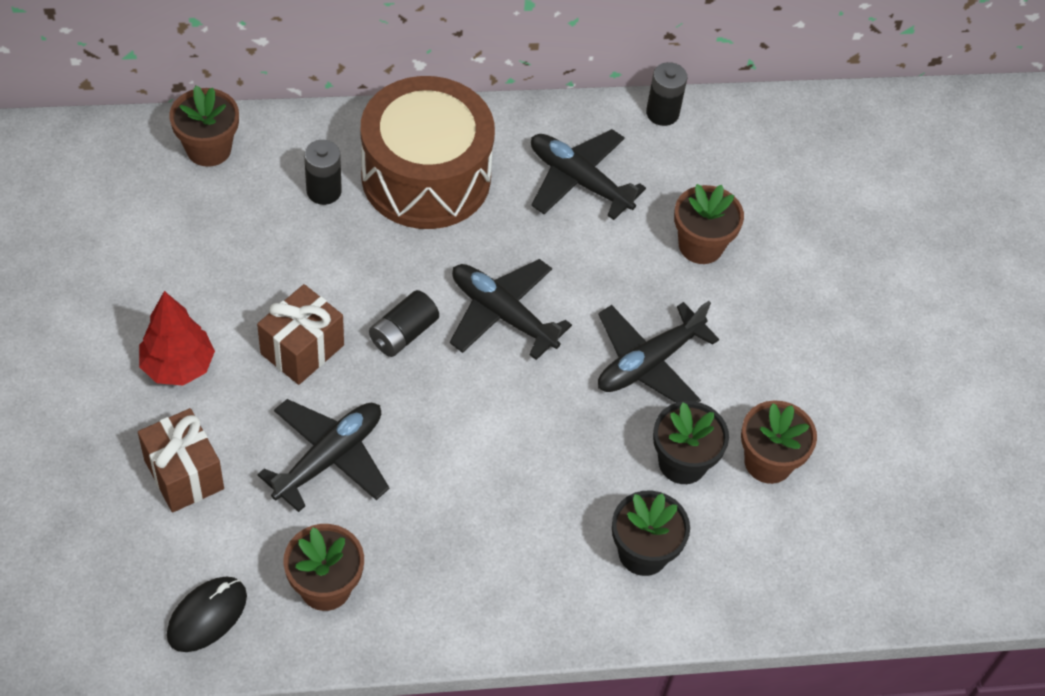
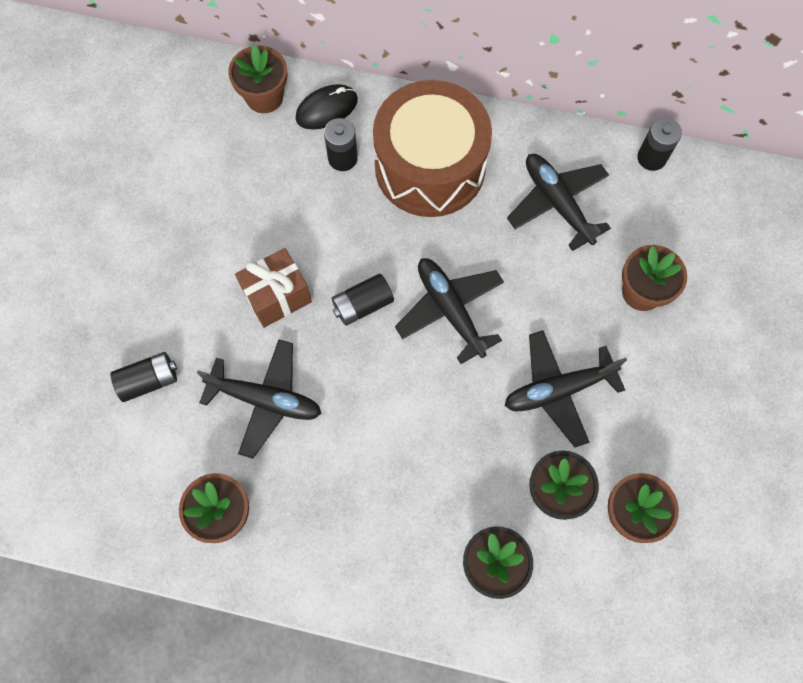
camera: 25 degrees right, 15 degrees up
(178, 366) = (176, 284): red tree -> none
(184, 474) = (149, 380): brown gift -> black battery
(207, 615) = (125, 510): black mouse -> black mouse (326, 109)
(329, 458) = (265, 400): black plane -> black plane turned 45 degrees clockwise

